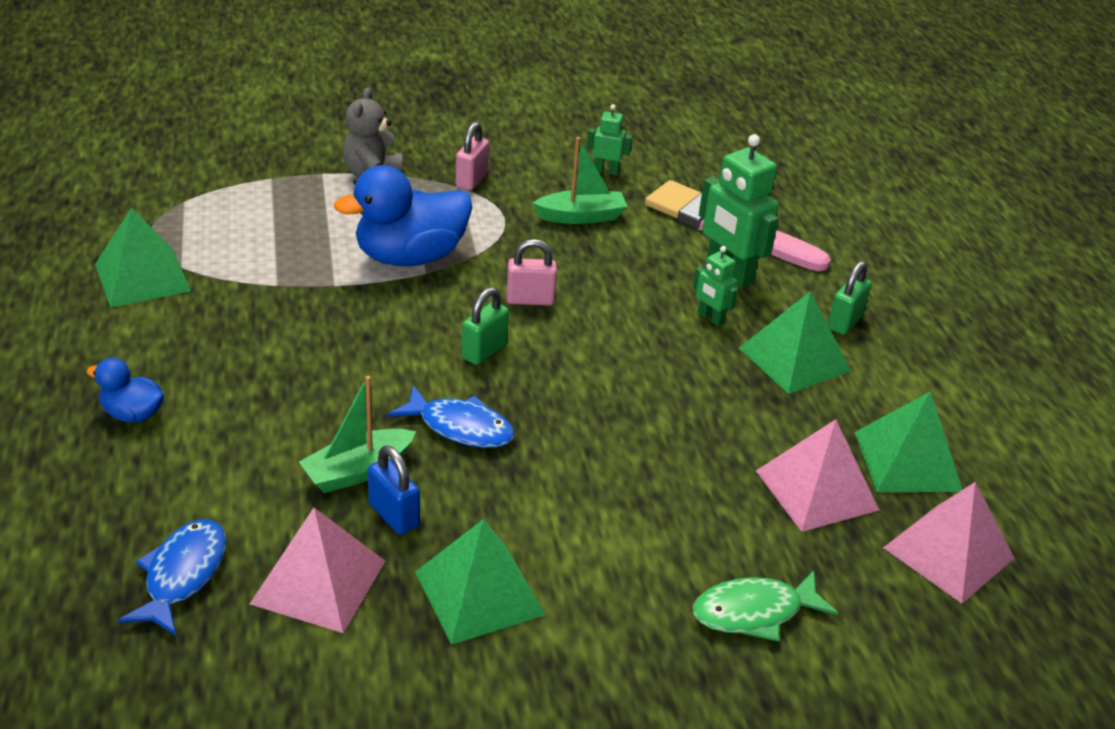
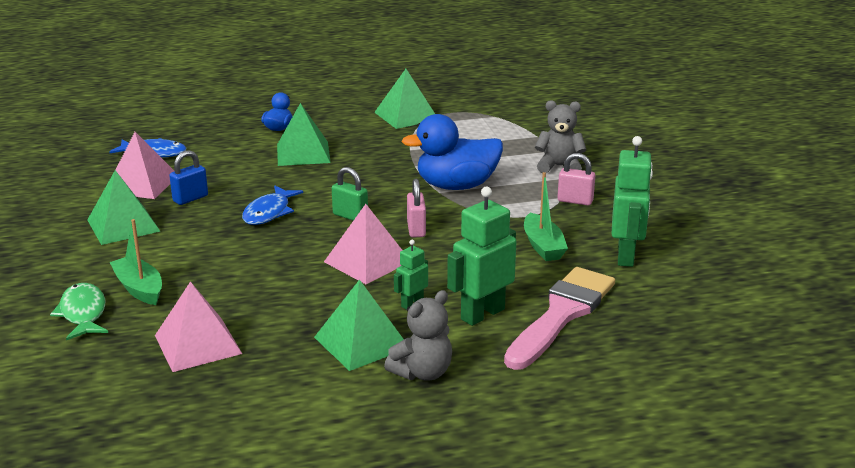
camera: 90 degrees right, 10 degrees down
(358, 471) = (229, 186): green boat -> green boat (139, 288)
(410, 257) = (456, 186): blue duck -> blue duck turned 75 degrees counterclockwise
(606, 171) = (626, 256): green robot -> green robot, size x1.91
(844, 322) = (422, 372): green padlock -> grey teddy bear
(907, 461) = (229, 391): green pyramid -> green pyramid (303, 153)
(948, 553) = (120, 402): pink pyramid -> pink pyramid (367, 261)

